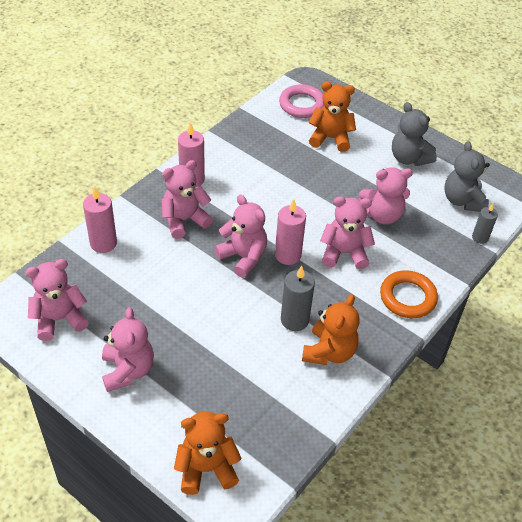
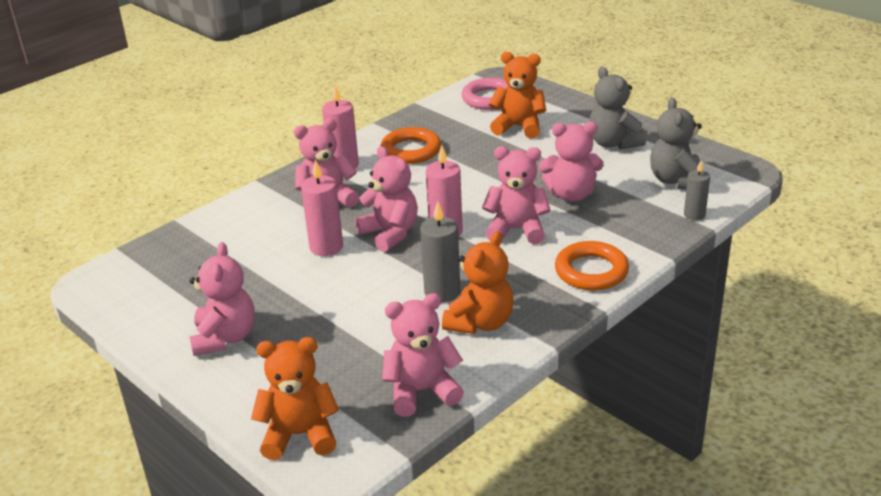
camera: 10 degrees right, 15 degrees down
(59, 319) = (155, 290): pink teddy bear -> pink teddy bear (421, 391)
(103, 243) = (225, 221): pink candle -> pink candle (326, 247)
(245, 163) = (411, 150): none -> orange ring

